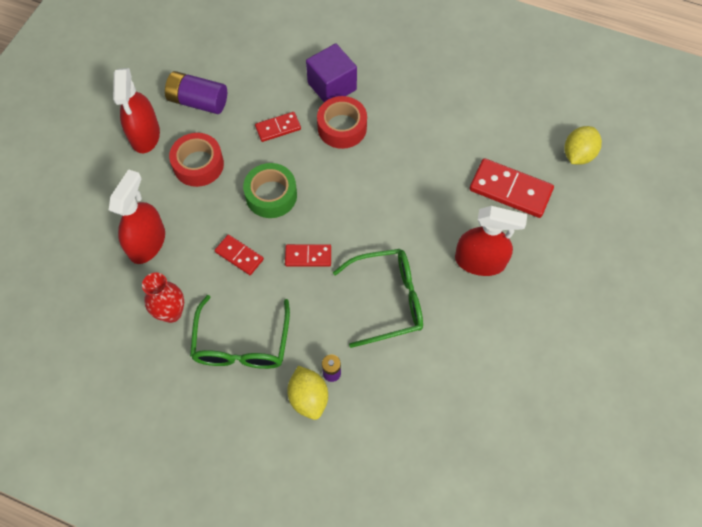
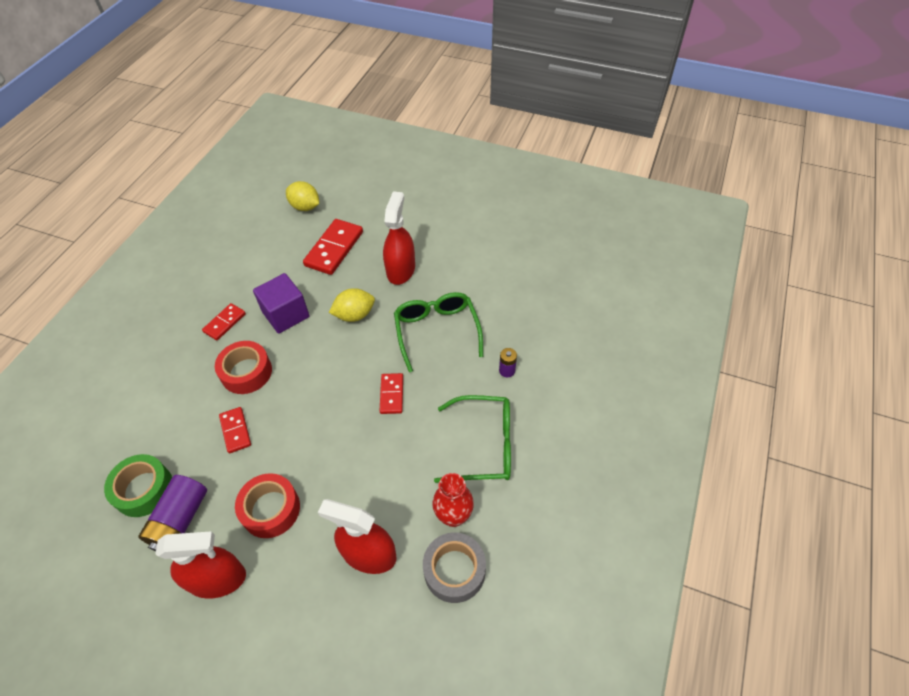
camera: 90 degrees left, 10 degrees down
(121, 312) = (454, 570): none -> grey tape
(239, 256) = (389, 456): red domino -> red domino (225, 323)
(271, 195) = (319, 431): green tape -> green tape (143, 489)
(308, 398) = (531, 387): yellow lemon -> yellow lemon (354, 315)
(332, 86) = (192, 383): purple cube -> purple cube (286, 314)

